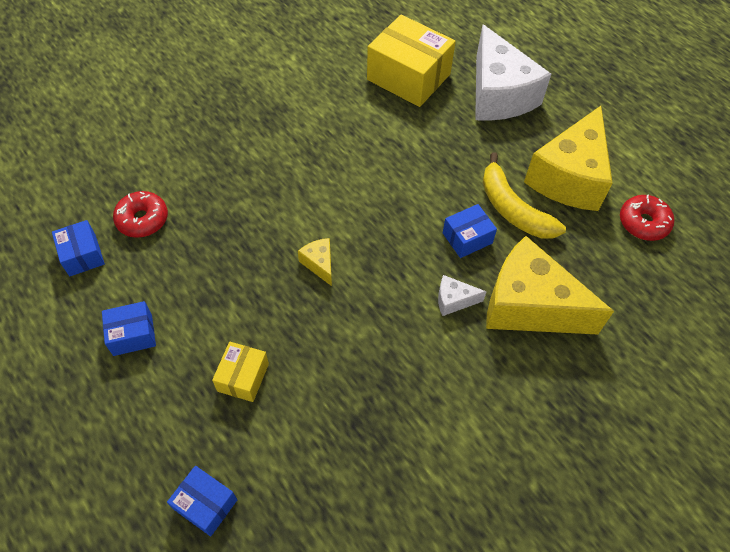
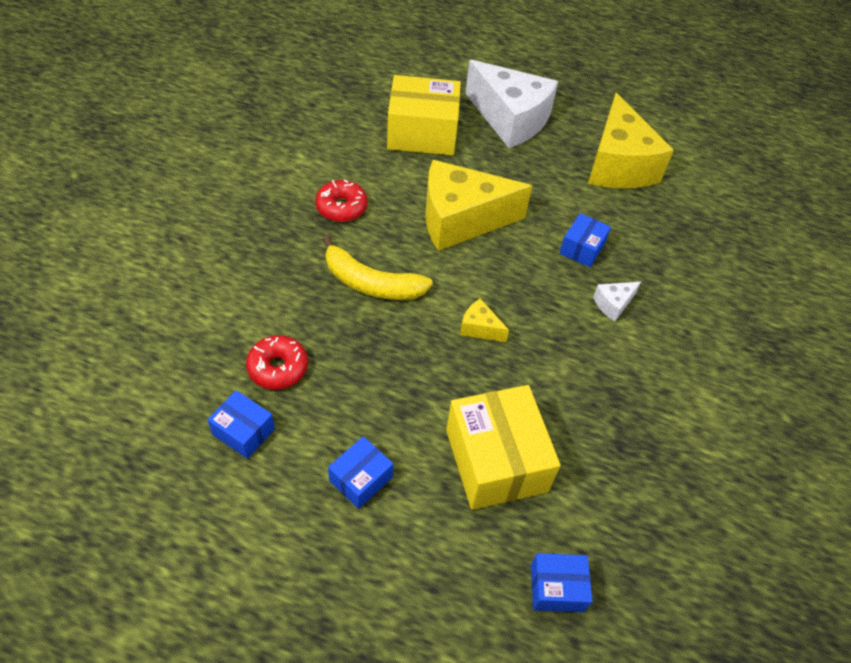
camera: 35 degrees left, 5 degrees down
(243, 377) = (496, 460): yellow box -> yellow box, size x1.93
(513, 209) = (597, 209): yellow banana -> yellow banana (371, 283)
(529, 306) = (671, 280): yellow cheese -> yellow cheese (461, 220)
(643, 223) = (698, 177): red donut -> red donut (341, 207)

